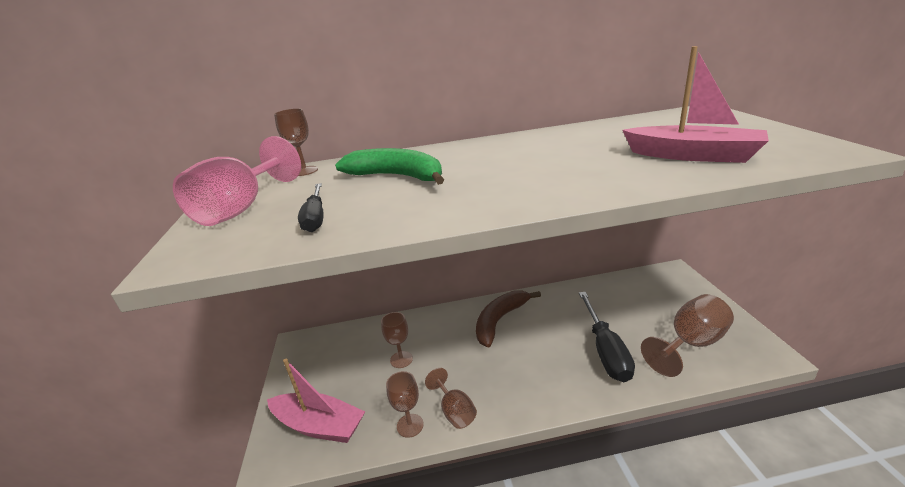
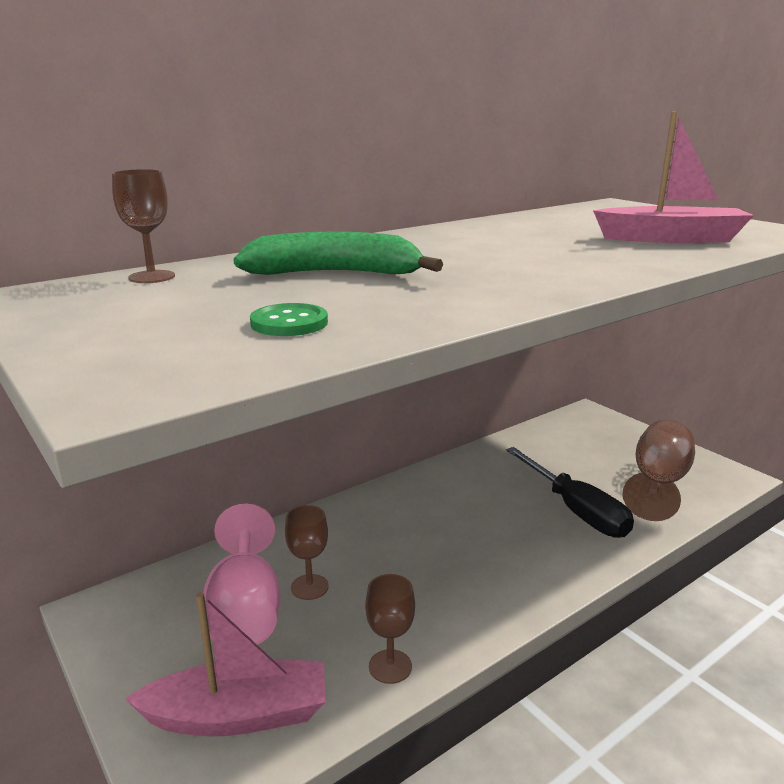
camera: 30 degrees left, 5 degrees down
(242, 208) = (119, 325): pink goblet -> pink goblet (245, 610)
(316, 218) = (289, 323): black screwdriver -> green button
(454, 411) = (441, 629): brown goblet -> none
(500, 320) = (420, 505): brown banana -> none

